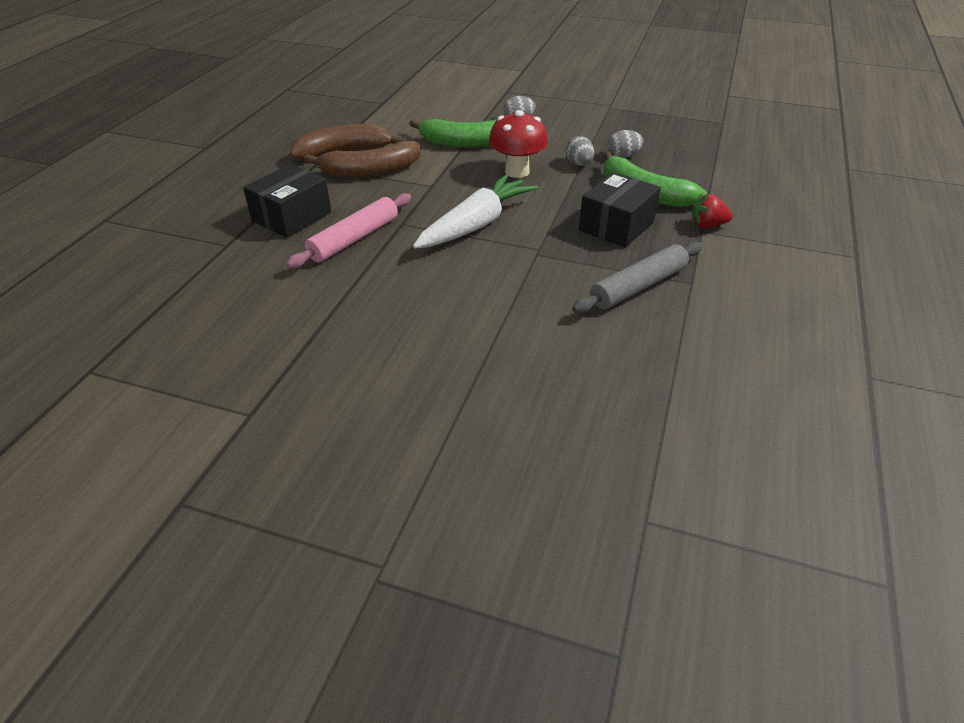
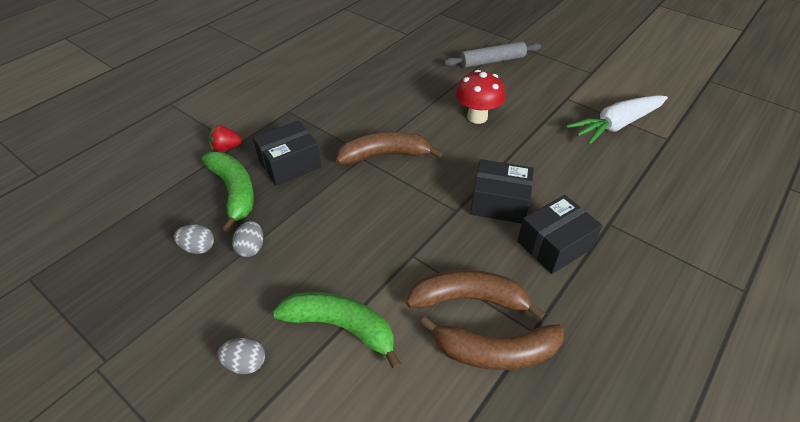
camera: 160 degrees left, 5 degrees up
(354, 239) = (499, 203): pink rolling pin -> black box
(476, 225) = (395, 193): white carrot -> white carrot (616, 125)
(513, 257) = (385, 155): none -> brown banana
(517, 171) = (319, 253): red mushroom -> red mushroom (477, 117)
(639, 287) = (322, 115): grey rolling pin -> grey rolling pin (492, 61)
(707, 225) = (226, 148): red strawberry -> red strawberry turned 150 degrees clockwise

